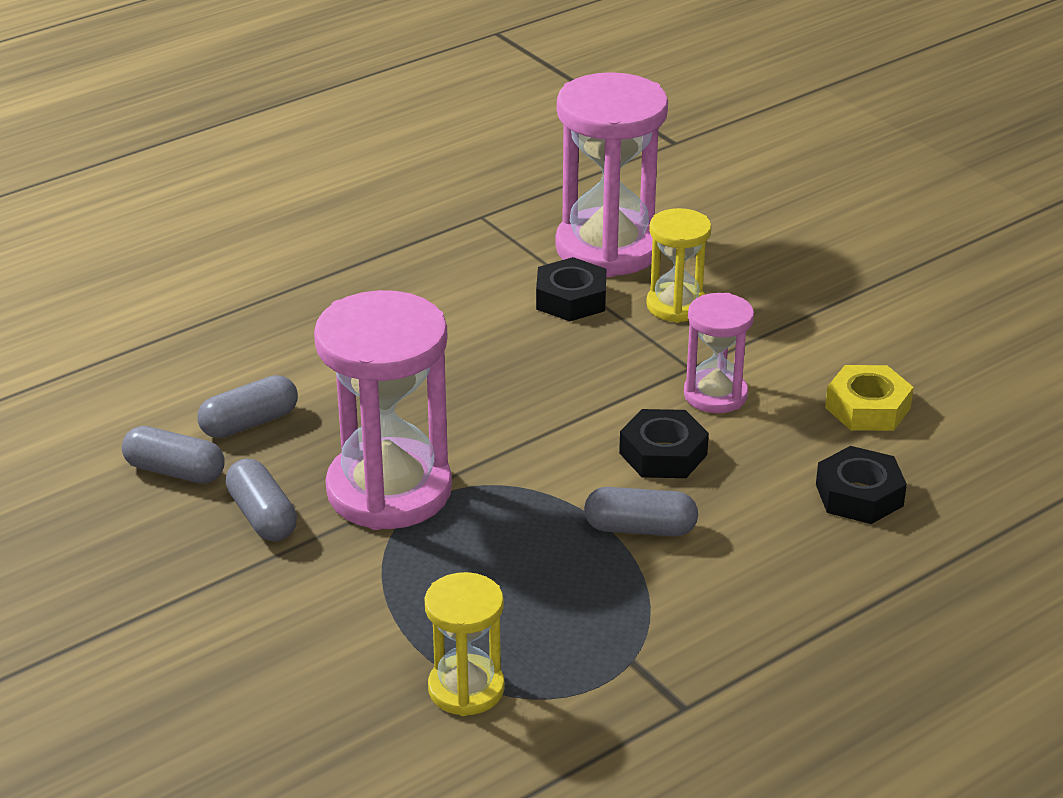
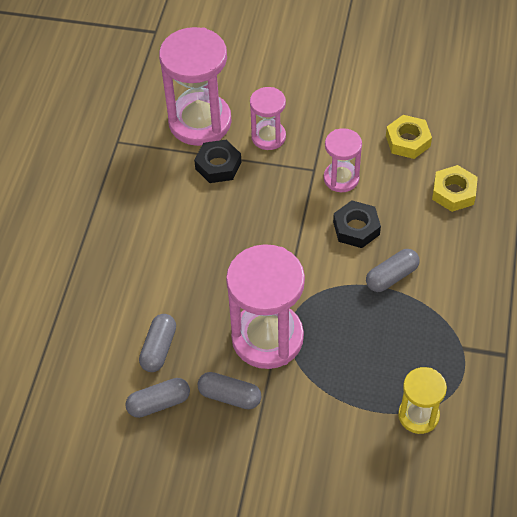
camera: 40 degrees left, 20 degrees up
(676, 306) = (268, 137): yellow hourglass -> pink hourglass
(859, 495) = (453, 192): black nut -> yellow nut

